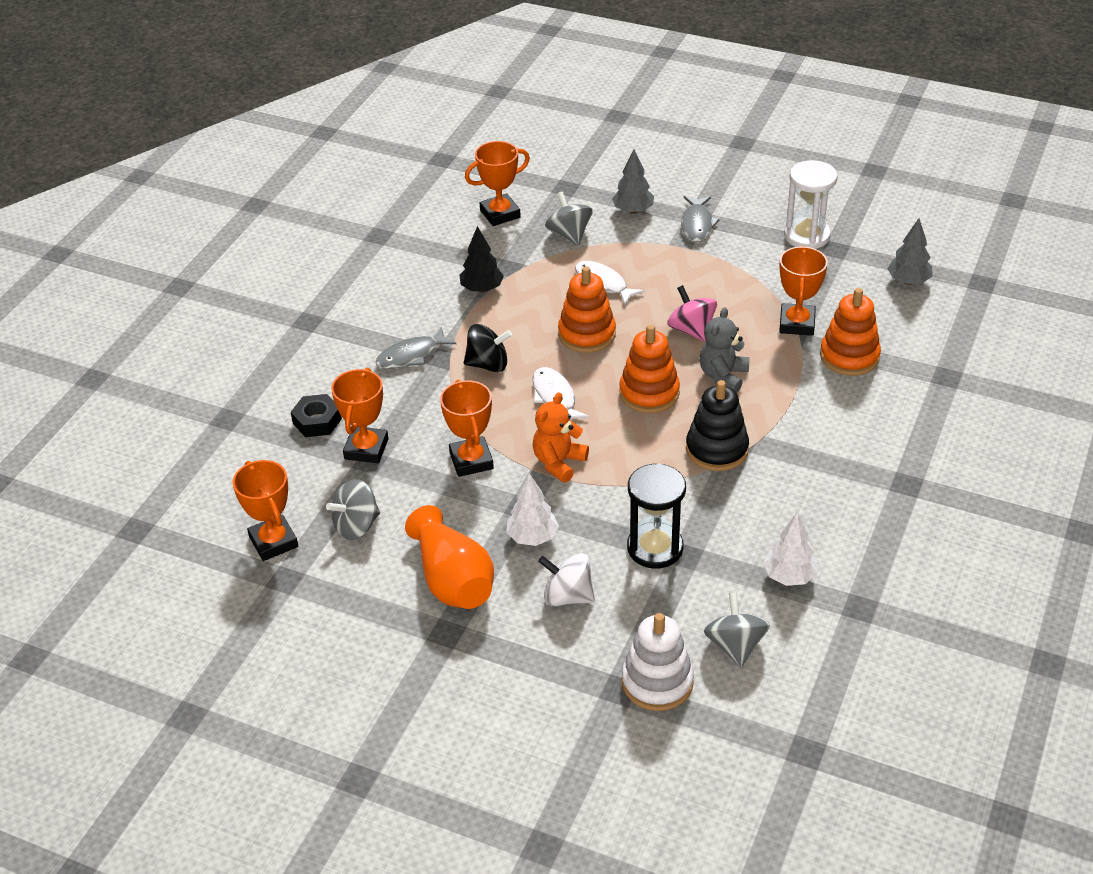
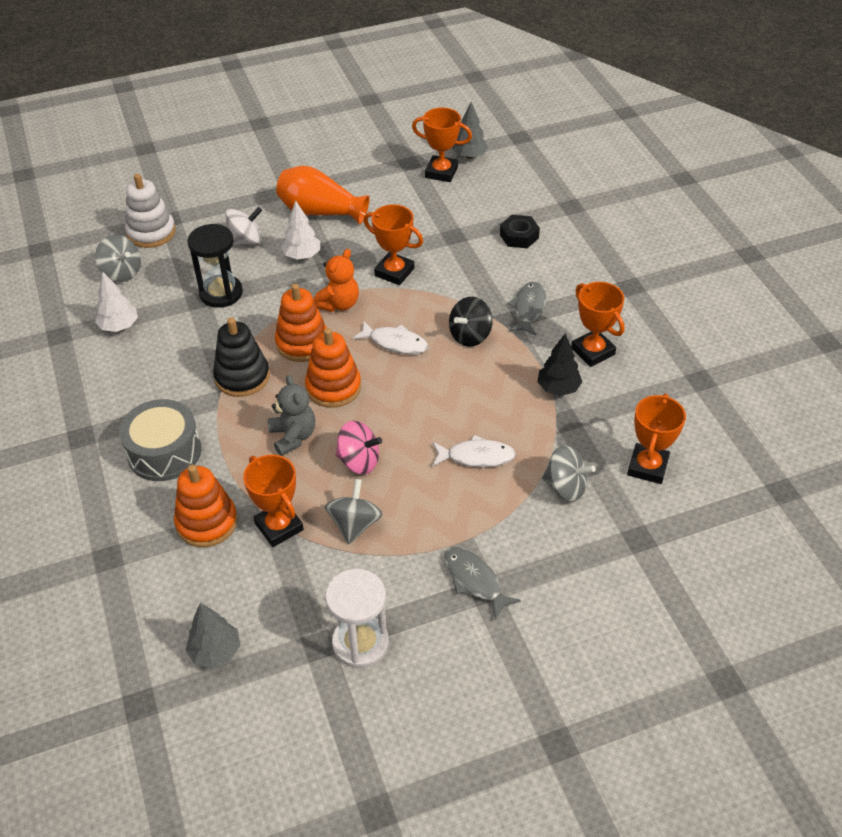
camera: 135 degrees right, 5 degrees up
(356, 526) = (409, 203): grey spinning top -> grey spinning top (354, 524)
(366, 449) = (466, 240): orange trophy -> orange trophy (593, 351)
(558, 462) = (339, 304): orange teddy bear -> orange teddy bear turned 45 degrees clockwise
(587, 334) = (433, 403): orange stacking toy -> orange stacking toy (302, 343)
(633, 210) = (548, 555): grey tree -> grey tree (469, 156)
(841, 426) = (164, 452): none -> grey drum

